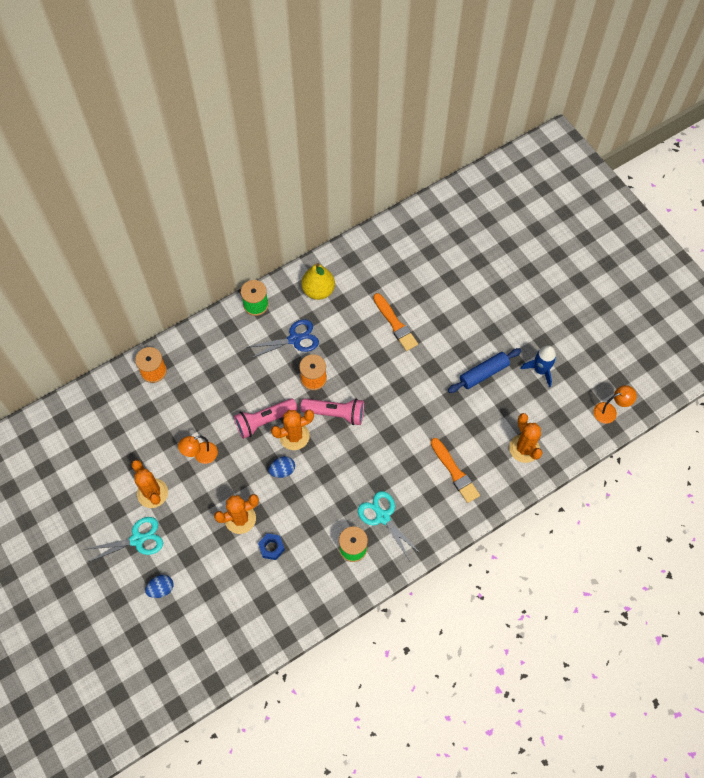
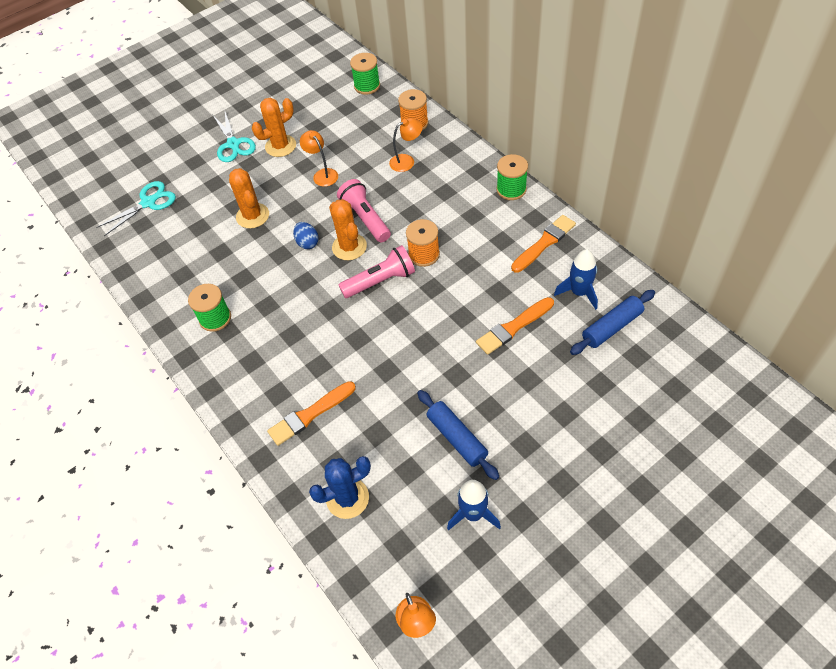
camera: 90 degrees right, 10 degrees down
(87, 409) = (367, 86): none -> green spool
(161, 589) = (183, 169): blue egg -> none
(201, 382) = (407, 161): none -> orange lamp
(271, 547) = (220, 246): blue nut -> none
(294, 339) = (472, 230): blue scissors -> none
(318, 290) = (544, 243): yellow pear -> orange brush
(335, 413) = (380, 281): pink flashlight -> pink flashlight turned 120 degrees counterclockwise
(370, 276) = (579, 292): none -> blue rocket
(383, 517) = (251, 343): turquoise scissors -> turquoise scissors (148, 203)
(404, 261) = (612, 327): none -> blue rolling pin
(524, 448) = (347, 498): orange cactus -> blue cactus

